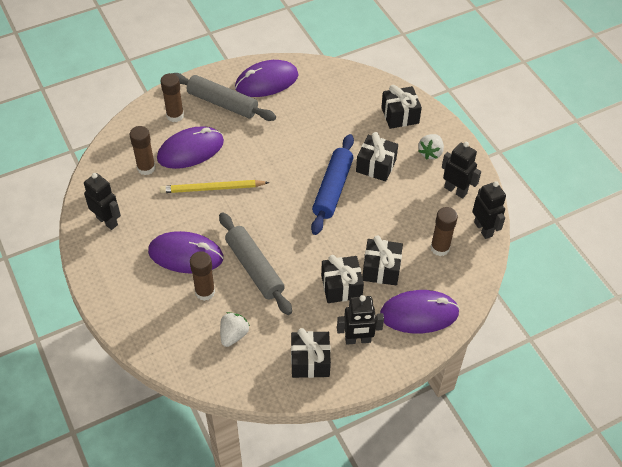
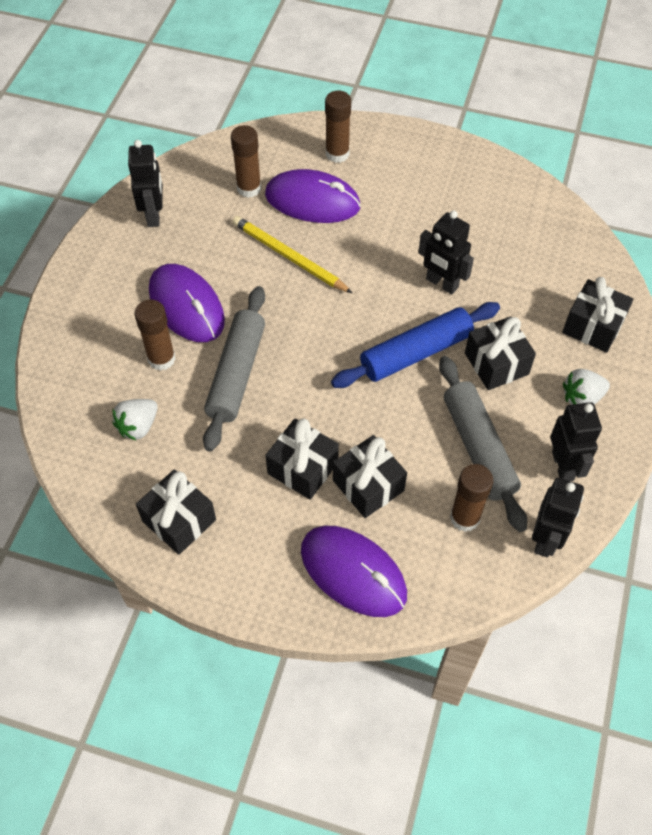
camera: 45 degrees right, 5 degrees up
(222, 103) = (401, 174): grey rolling pin -> grey rolling pin (478, 448)
(233, 335) = (138, 426): white strawberry -> white strawberry turned 150 degrees clockwise
(266, 81) = (476, 182): purple mouse -> none
(358, 340) = (253, 541): black robot -> black robot (441, 283)

